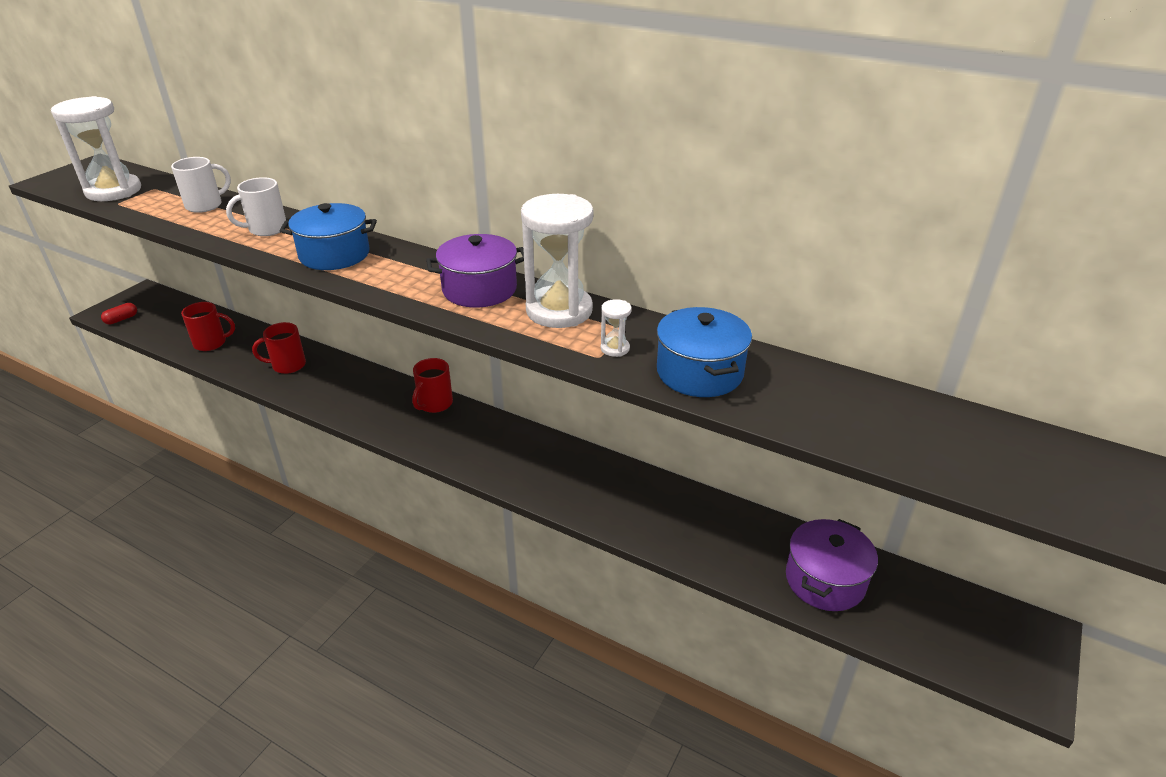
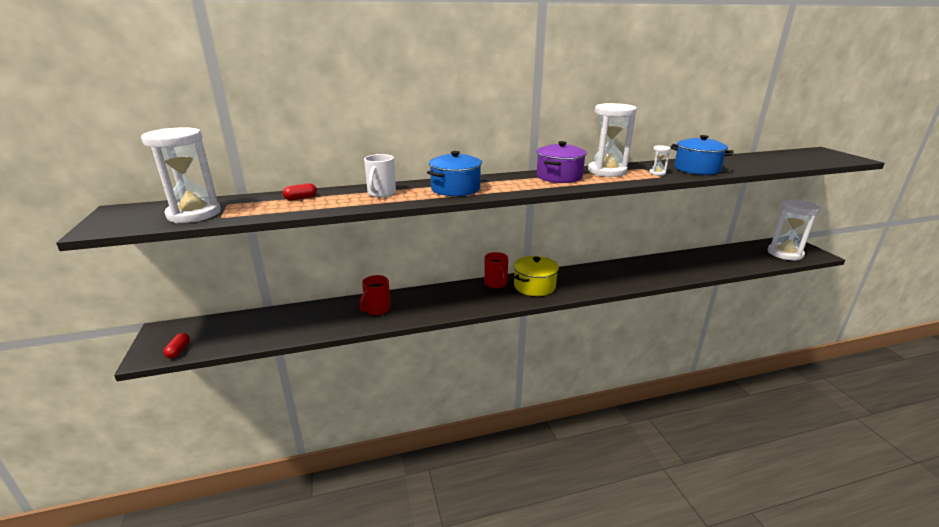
camera: 45 degrees left, 10 degrees down
(205, 205) = (301, 198): white mug -> red capsule
(211, 343) = (295, 326): red mug -> none
(464, 433) = (534, 286): none -> yellow pot
(825, 580) = (733, 259): purple pot -> none
(956, 639) = (785, 253): none -> white hourglass

